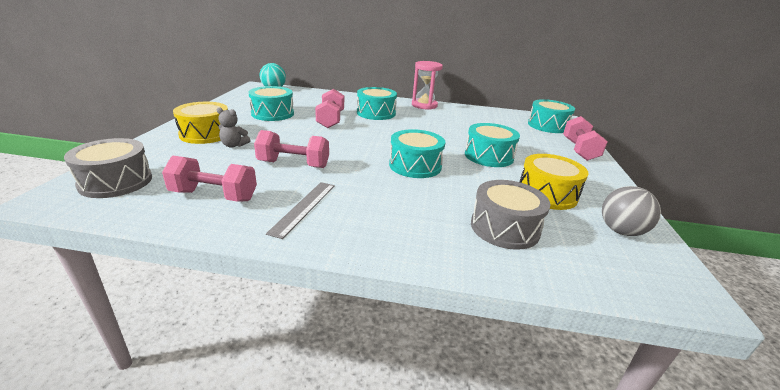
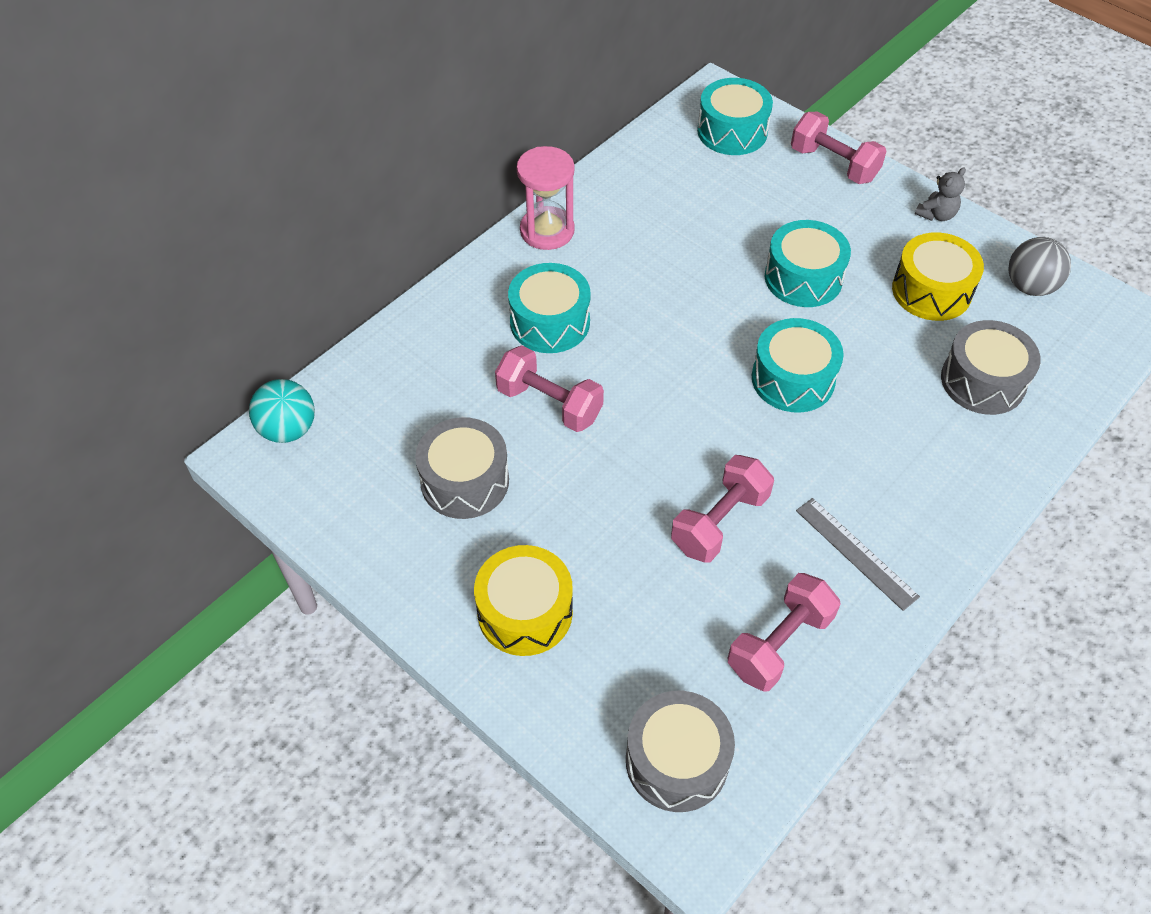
camera: 55 degrees left, 25 degrees up
(234, 145) = (602, 581): grey teddy bear -> grey teddy bear (936, 214)
(272, 113) = (465, 481): turquoise drum -> grey drum

